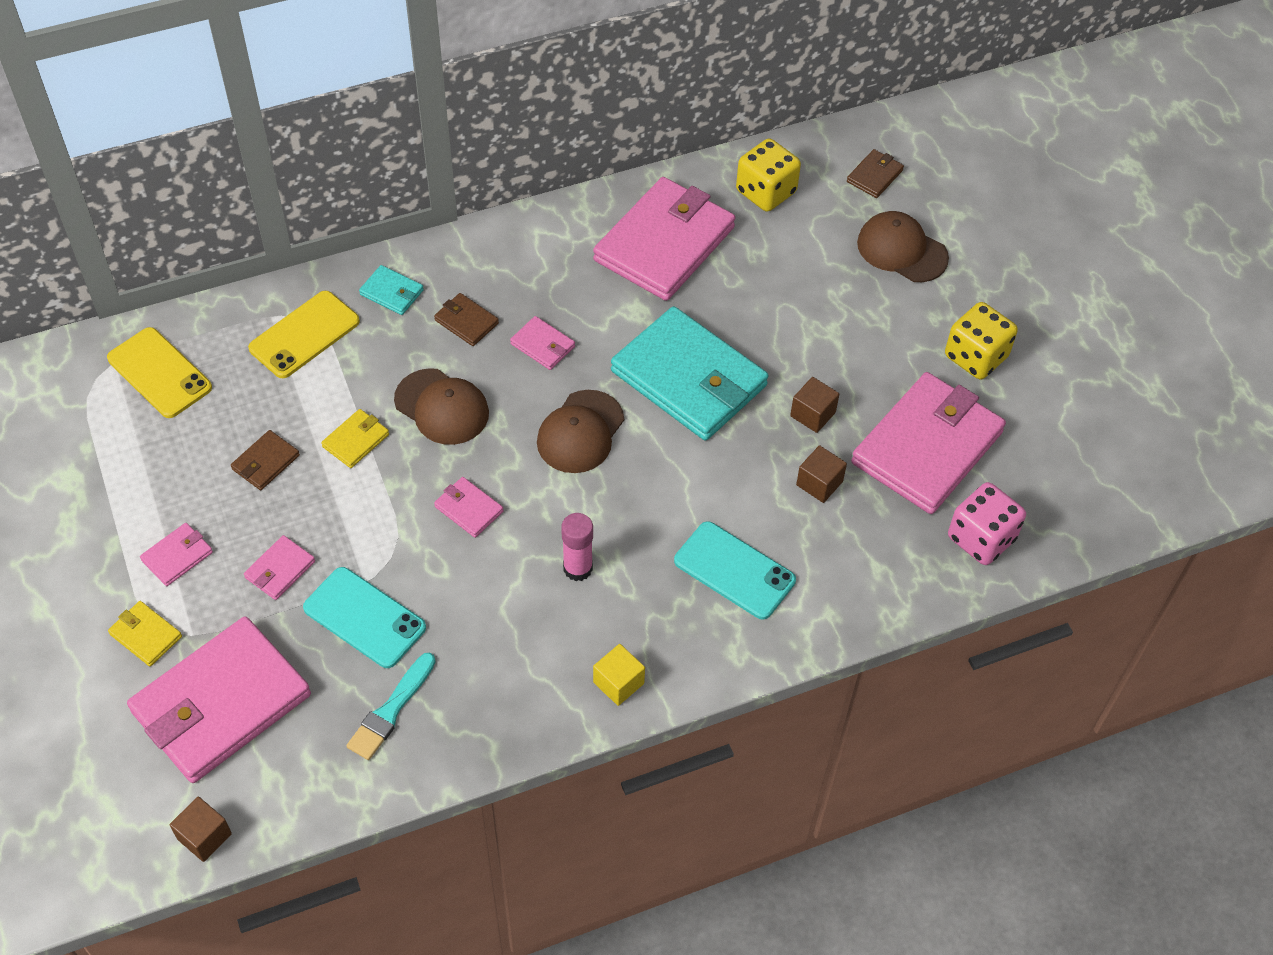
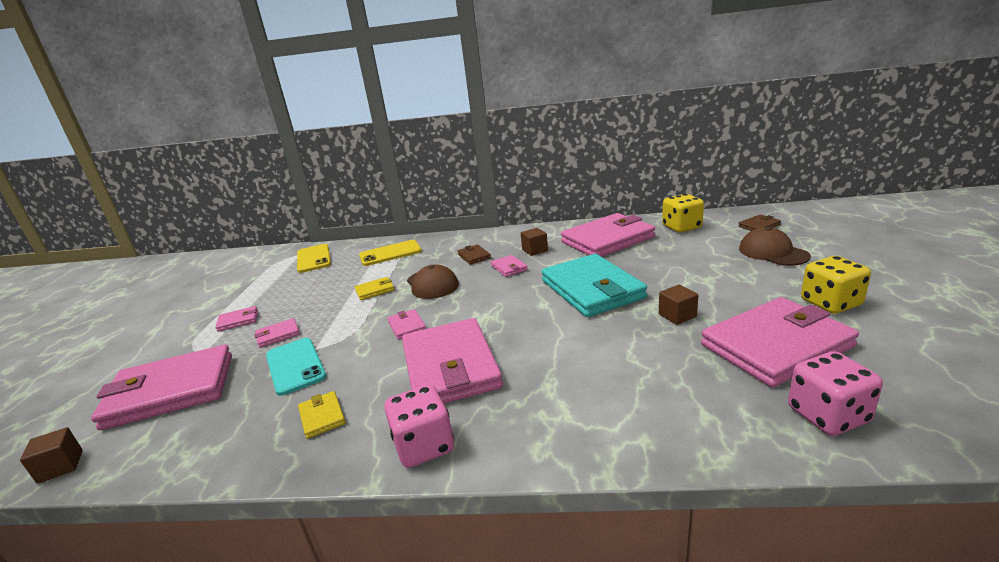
camera: 30 degrees right, 30 degrees down
(146, 635) = (180, 350): yellow wallet -> yellow wallet (322, 416)
(265, 462) = (322, 292): brown wallet -> none
(391, 710) = (254, 420): turquoise brush -> none
(392, 292) = (445, 244): turquoise wallet -> none
(578, 568) = (450, 367): pink glue stick -> pink wallet
(580, 432) = (504, 303): brown cap -> none
(618, 683) = (424, 446): yellow cube -> pink dice
(734, 570) = (569, 391): turquoise phone -> none
(819, 483) = (668, 352): brown cube -> brown cube (535, 250)

